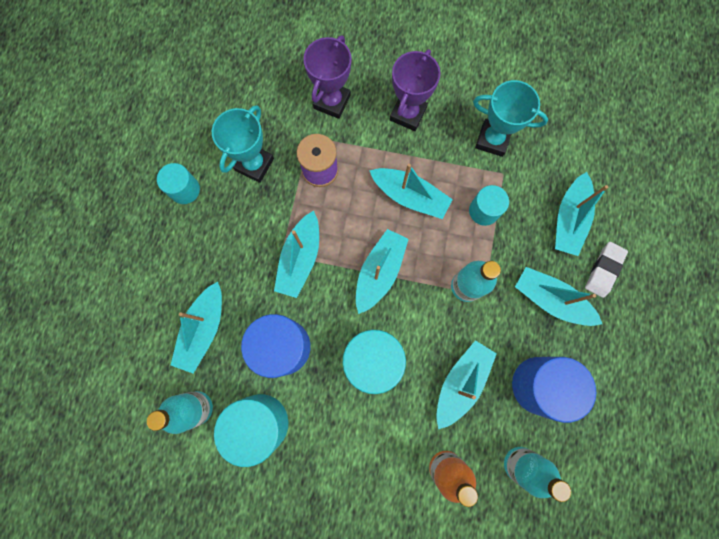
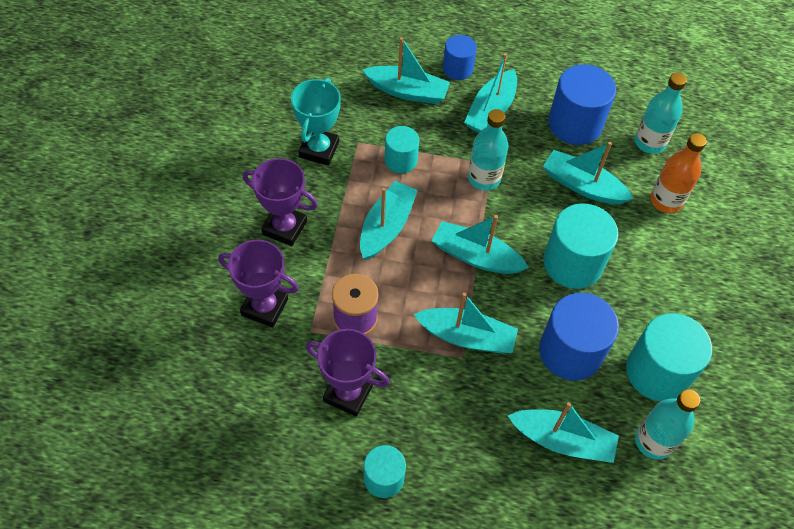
camera: 95 degrees left, 20 degrees down
(254, 164) = (348, 393): turquoise trophy -> purple trophy
(604, 270) = (457, 69): white eraser -> blue cylinder

